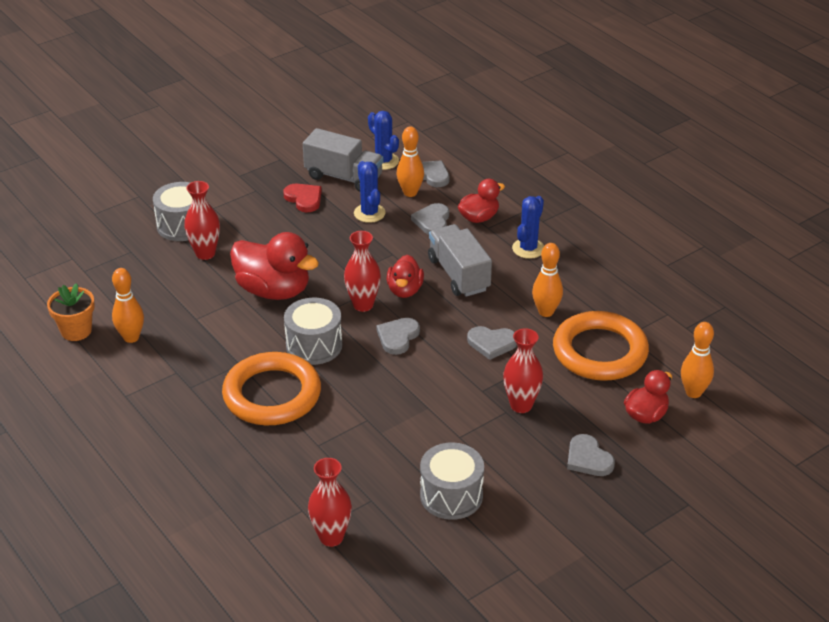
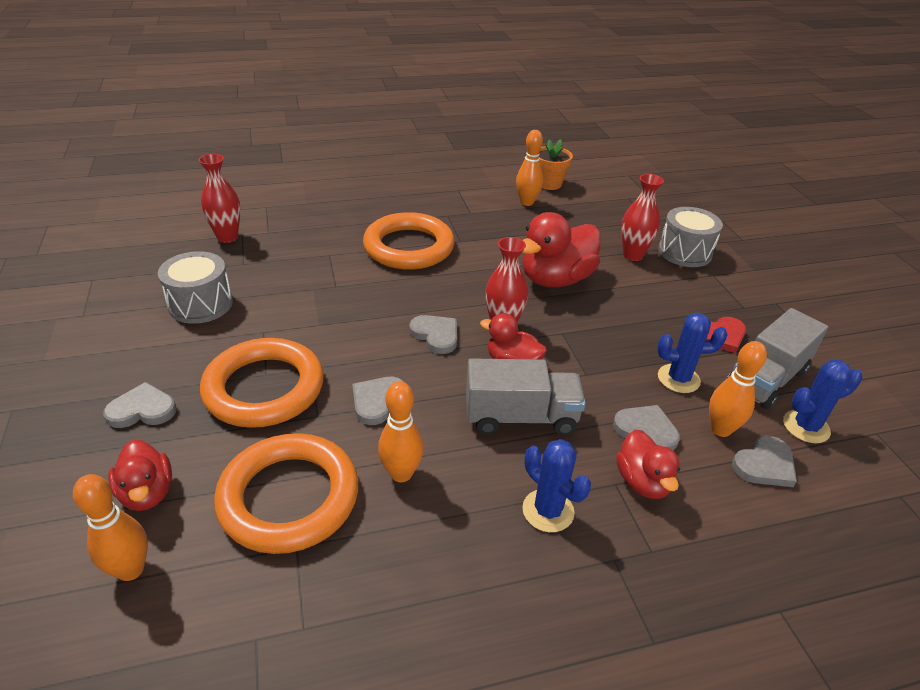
camera: 110 degrees right, 0 degrees up
(314, 345) = (458, 282): grey drum -> none
(521, 405) = (264, 388): red vase -> orange ring

